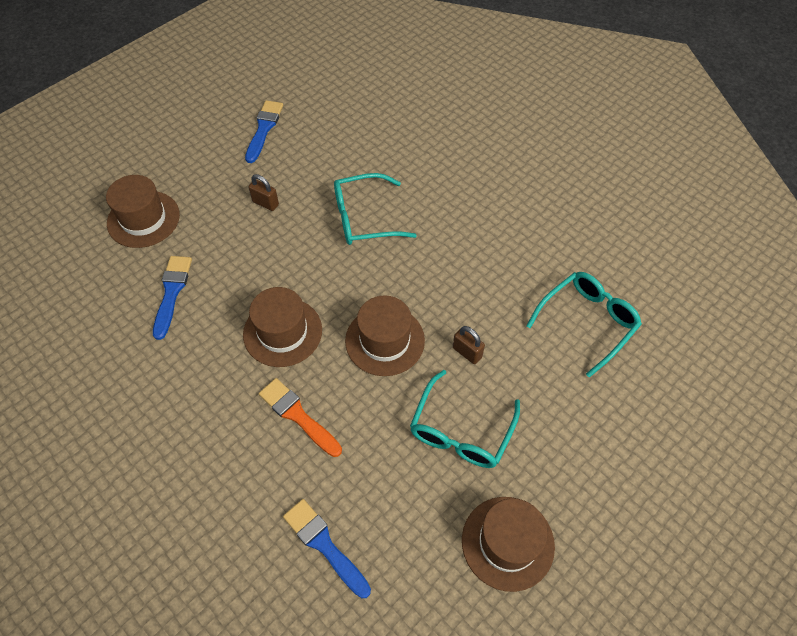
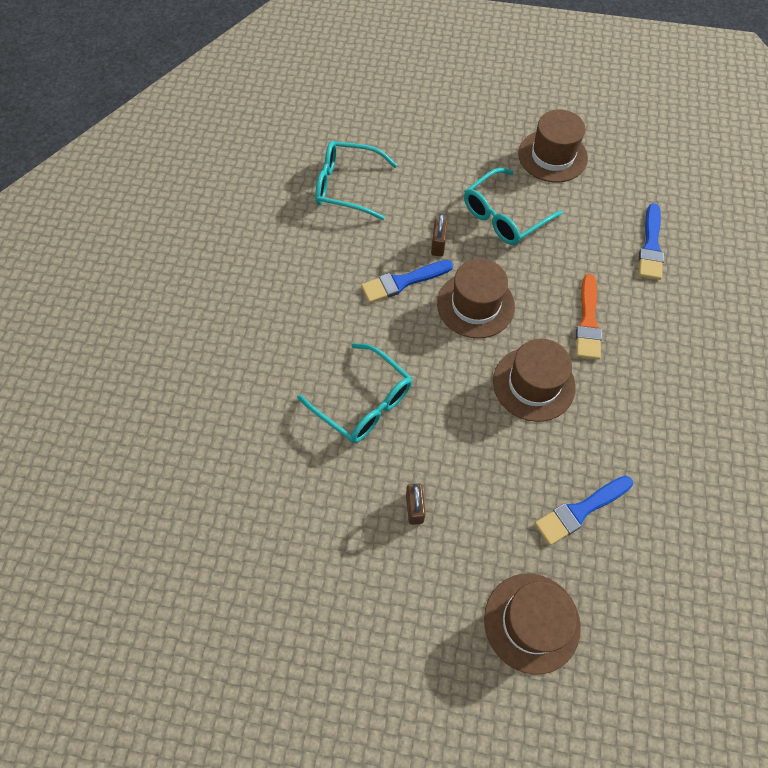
camera: 125 degrees left, 5 degrees up
(264, 128) = (312, 598): blue brush -> blue brush (403, 282)
(461, 431) = (504, 216): turquoise glasses -> turquoise glasses turned 150 degrees clockwise

